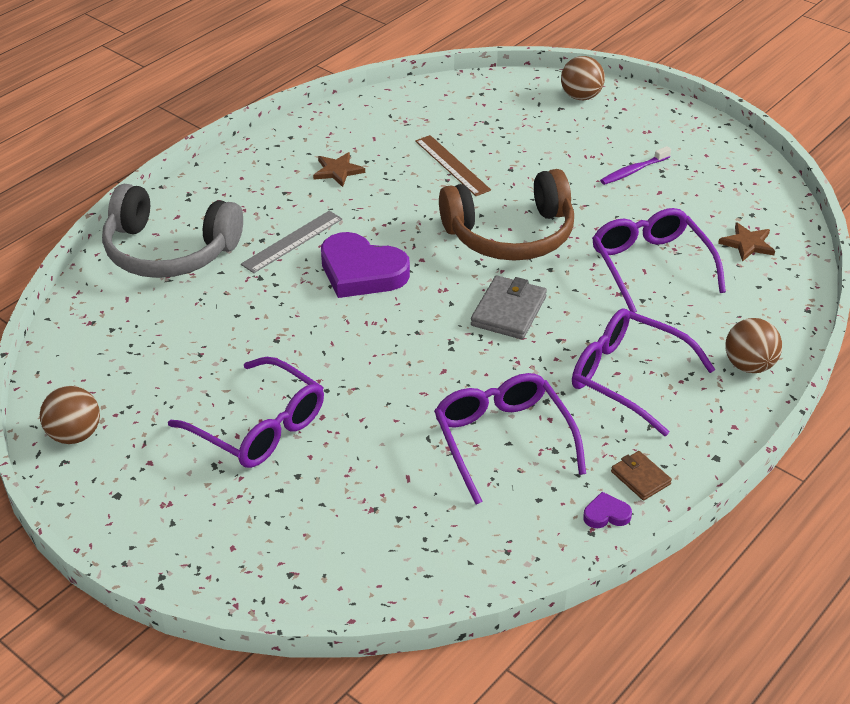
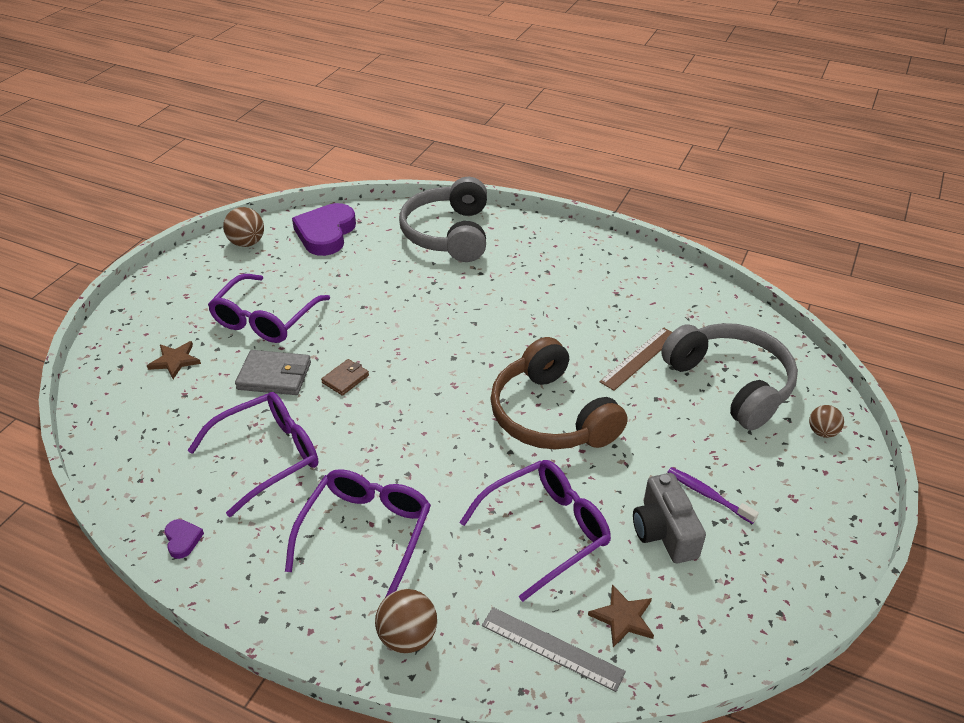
camera: 75 degrees right, 0 degrees up
(292, 241) = (484, 288): grey ruler -> grey ruler (552, 648)
(338, 171) = (591, 292): brown star -> brown star (175, 361)
(361, 272) = (460, 333): purple heart -> purple heart (326, 233)
(507, 124) = (730, 383): none -> grey headphones
(509, 311) = (438, 432): grey wallet -> grey wallet (274, 376)
(581, 96) = (822, 432): brown ball -> brown ball, size x0.65
(640, 478) = (230, 559): brown wallet -> brown wallet (345, 379)
(666, 203) = (664, 531): none -> grey camera

